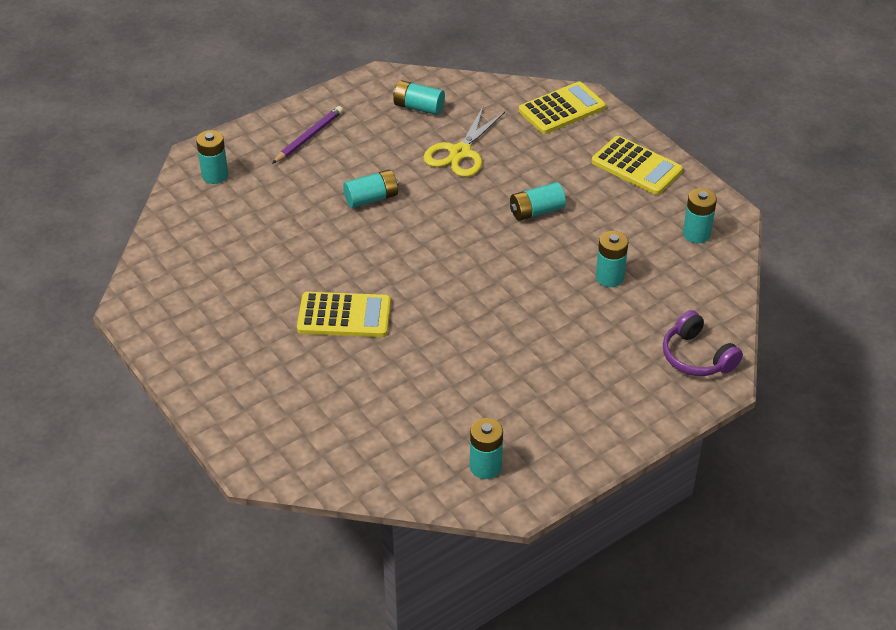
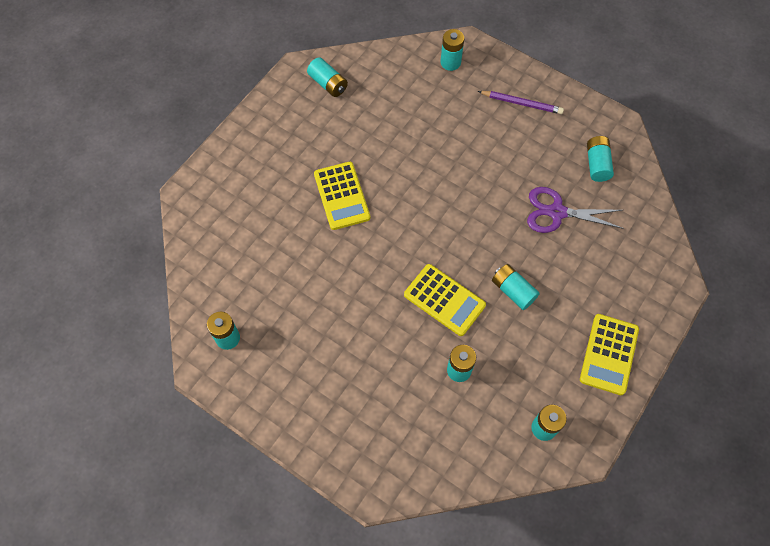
camera: 70 degrees right, 20 degrees up
(371, 198) = (473, 169): turquoise battery -> turquoise battery (328, 84)
(460, 152) = (557, 212): yellow scissors -> purple scissors
(562, 109) = (654, 272): yellow calculator -> yellow calculator (444, 300)
(697, 357) = (394, 465): purple headphones -> none

